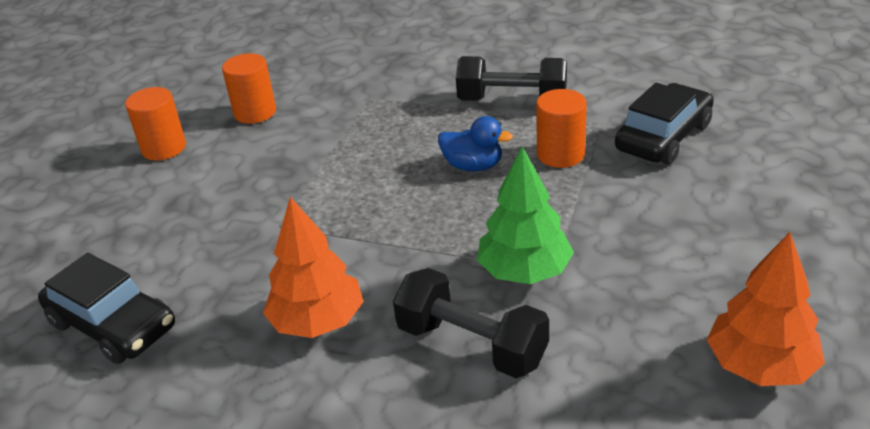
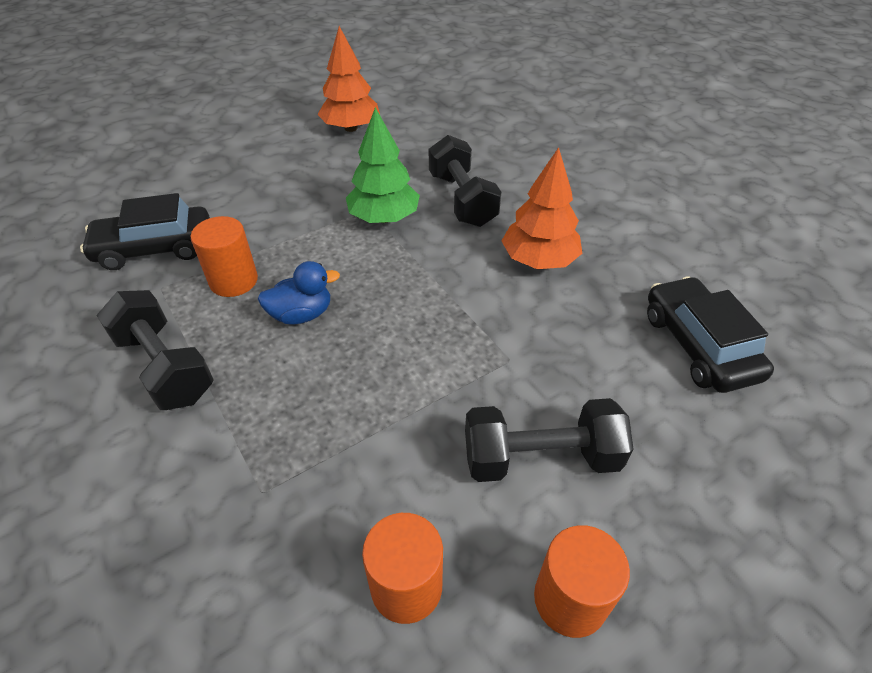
camera: 145 degrees left, 10 degrees up
(215, 187) = (540, 458): none -> black dumbbell
(473, 166) = (301, 314): blue duck -> blue duck turned 105 degrees clockwise

